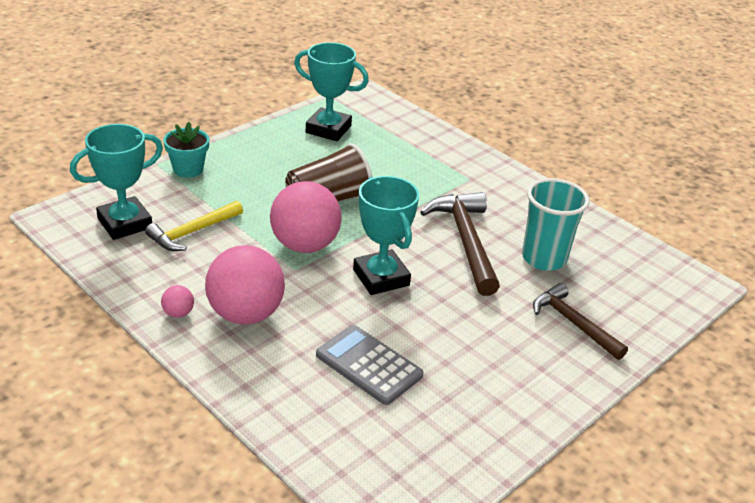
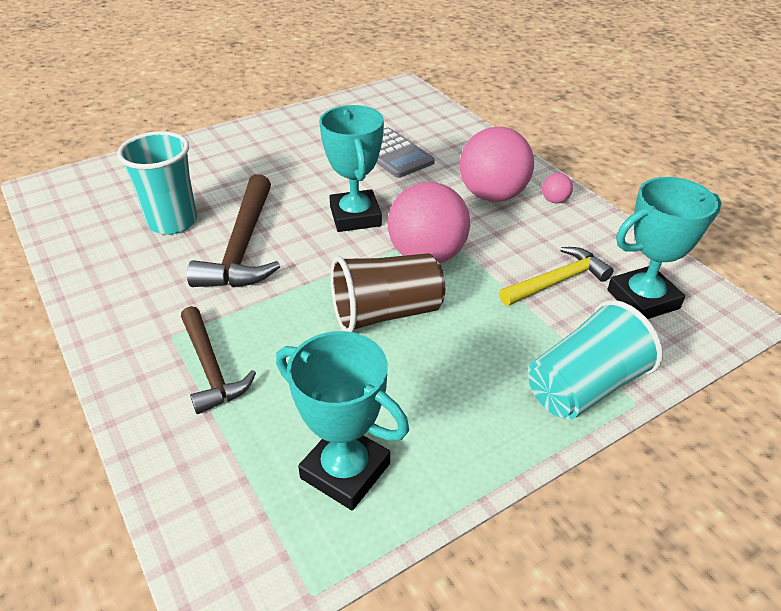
camera: 165 degrees left, 5 degrees up
(188, 169) = (584, 387): turquoise flower pot -> turquoise cup
(573, 323) = (200, 167): brown hammer -> brown hammer (211, 368)

